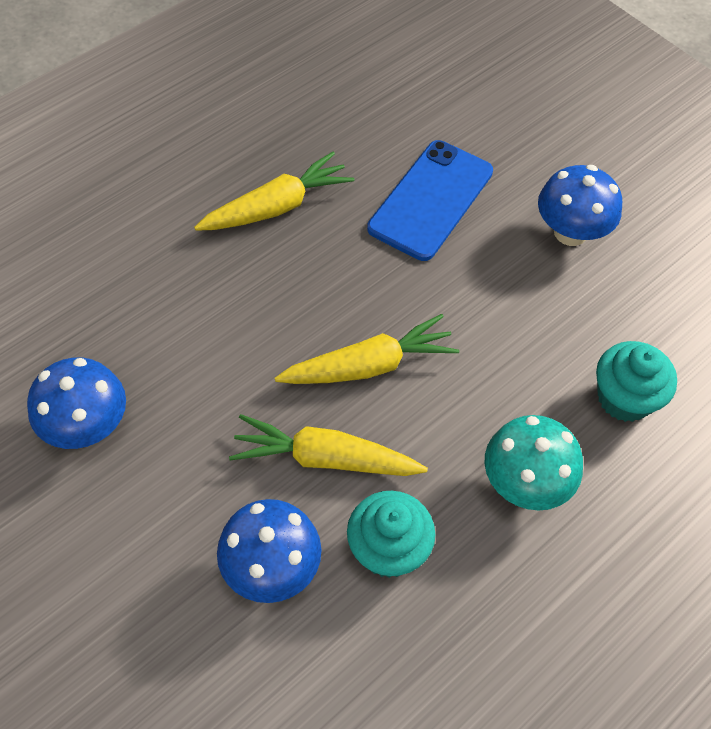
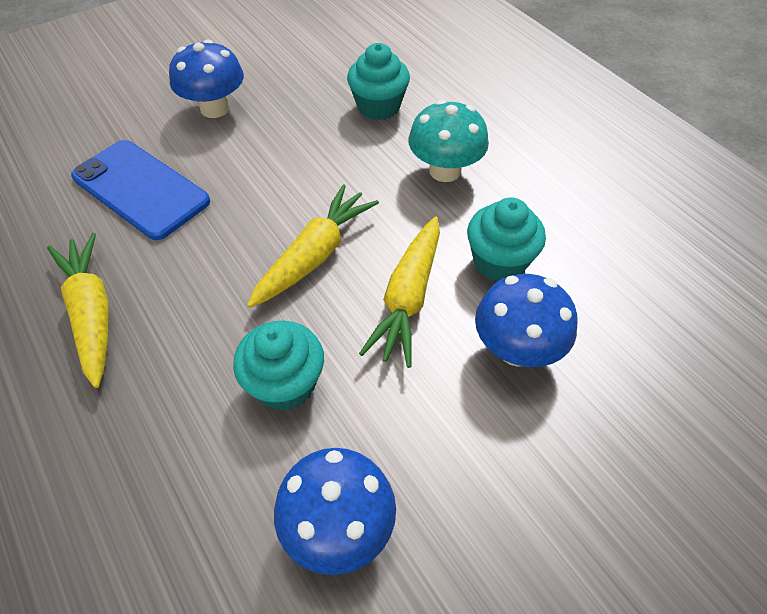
camera: 80 degrees left, 5 degrees down
(216, 366) = (285, 384): none -> turquoise cupcake
(369, 365) = (315, 255): yellow carrot -> yellow carrot turned 45 degrees clockwise

